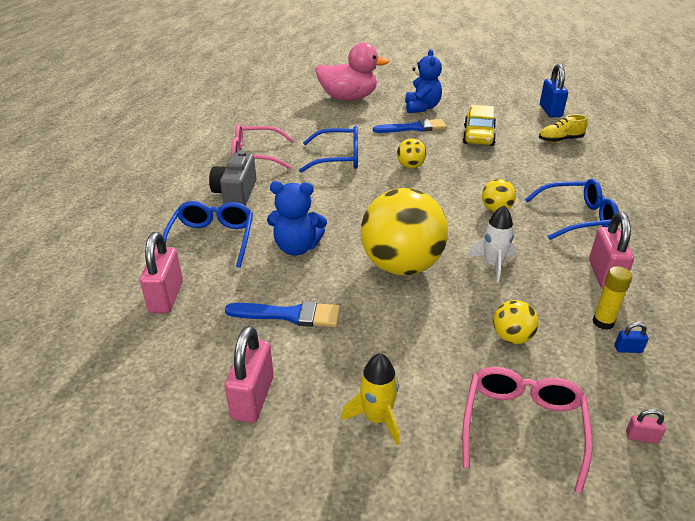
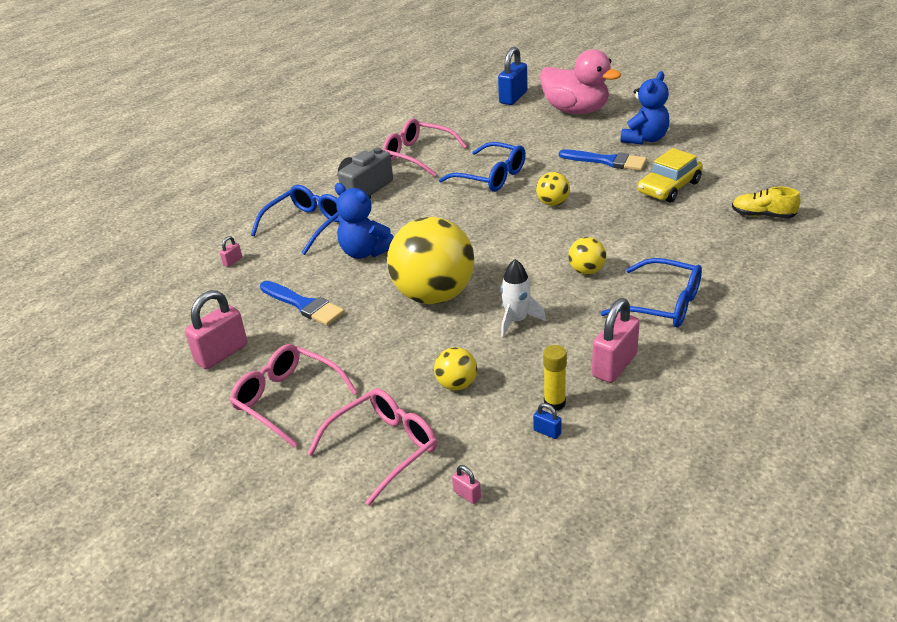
camera: 35 degrees right, 0 degrees up
(166, 297) = (232, 261): pink padlock -> pink padlock, size x0.44
(377, 418) = (287, 400): yellow rocket -> pink glasses
(550, 111) = (800, 177): blue padlock -> blue padlock (513, 97)

